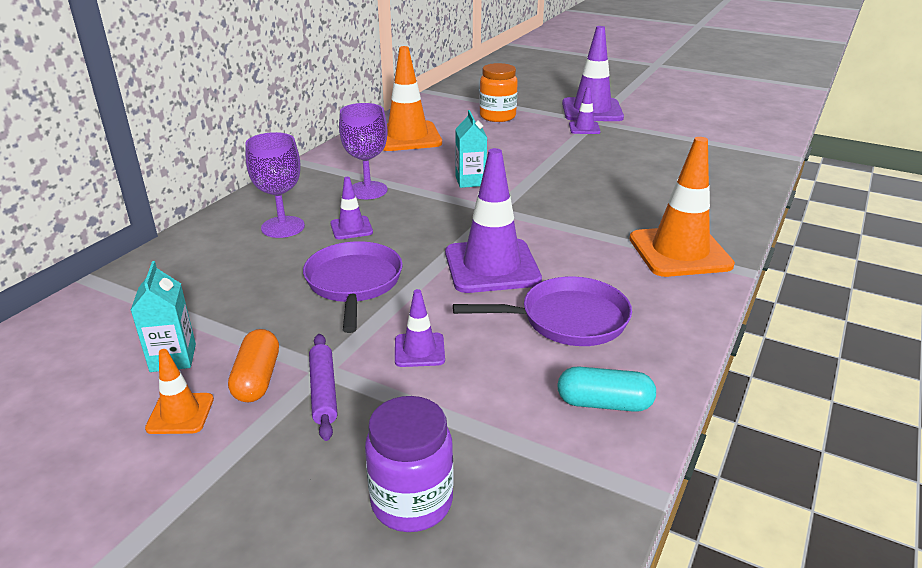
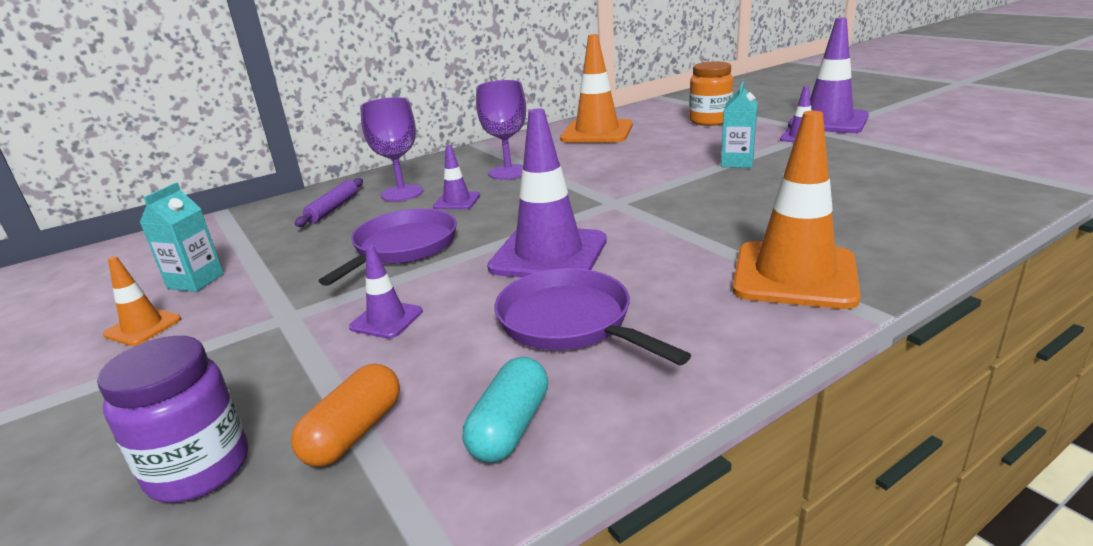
camera: 30 degrees right, 5 degrees down
(257, 379) = (229, 312): orange capsule -> orange capsule (354, 432)
(323, 391) = (262, 337): purple rolling pin -> purple rolling pin (333, 208)
(470, 181) = (616, 174): turquoise carton -> turquoise carton (737, 162)
(567, 319) = (570, 322): purple pan -> purple pan turned 150 degrees counterclockwise
(604, 403) = (510, 427): turquoise capsule -> turquoise capsule turned 75 degrees clockwise

